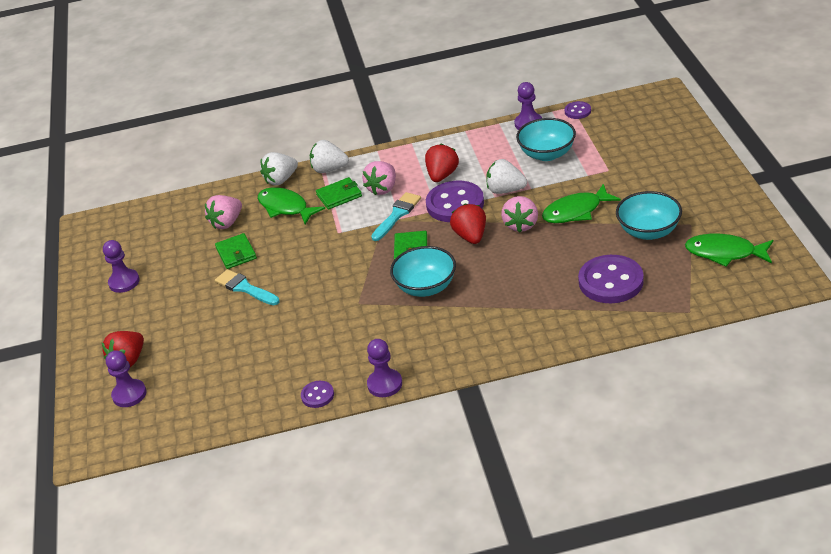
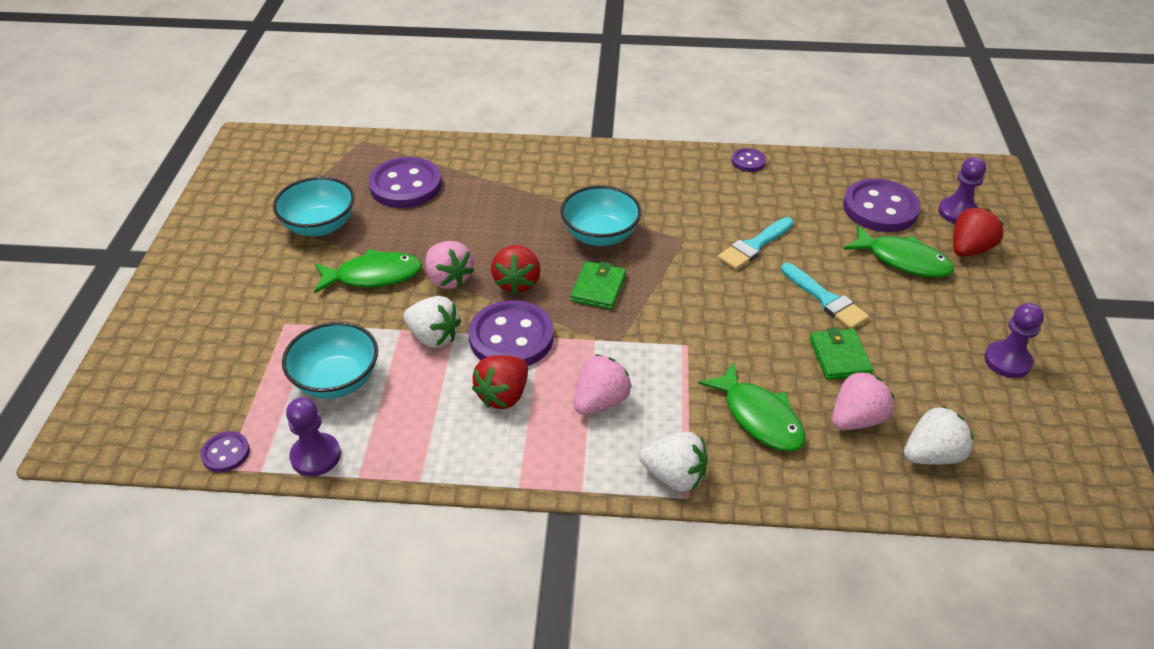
camera: 170 degrees left, 5 degrees up
(197, 379) = (880, 208): none -> purple button
(281, 180) = (762, 482): white strawberry -> white strawberry (932, 455)
(339, 195) = (670, 411): green wallet -> none
(385, 384) = (679, 154): purple pawn -> none
(397, 215) = (596, 346): turquoise brush -> turquoise brush (754, 246)
(521, 225) = (448, 279): pink strawberry -> pink strawberry turned 120 degrees clockwise
(724, 253) = (273, 181): green fish -> green fish (903, 260)

